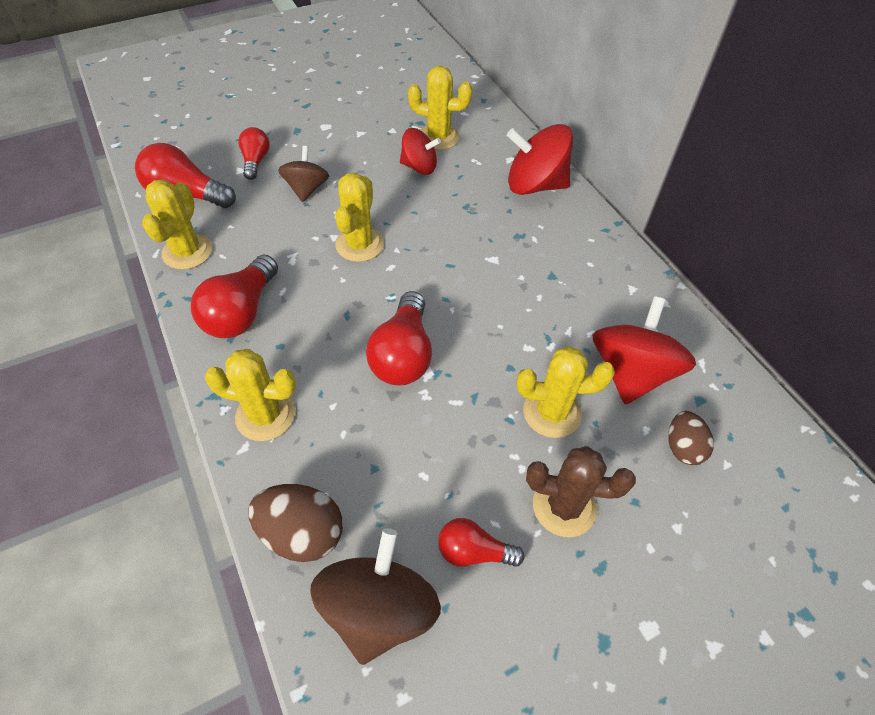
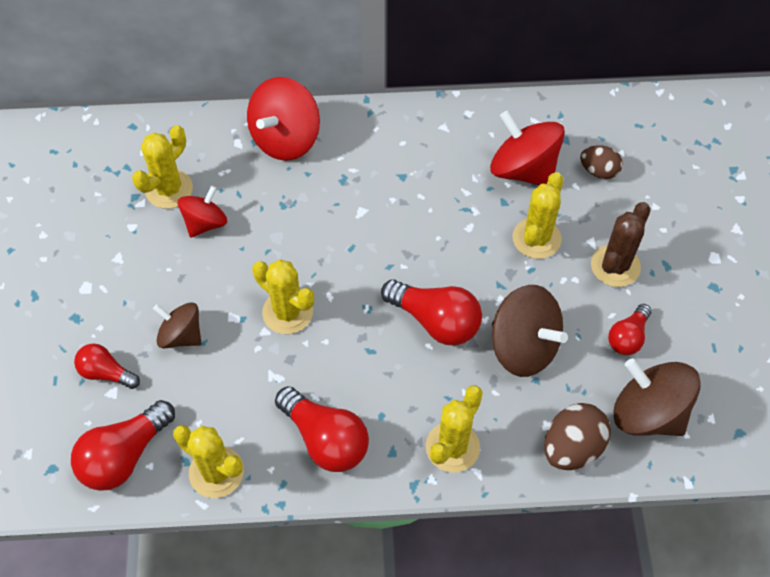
camera: 65 degrees left, 5 degrees up
(409, 443) = (523, 347): none -> brown spinning top

